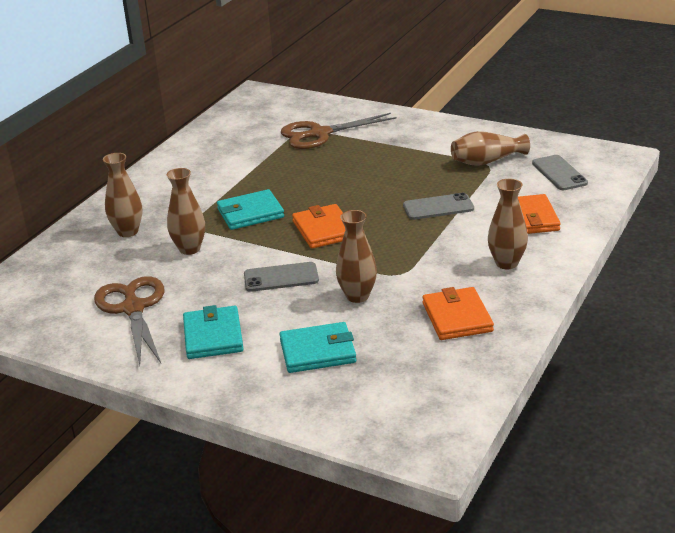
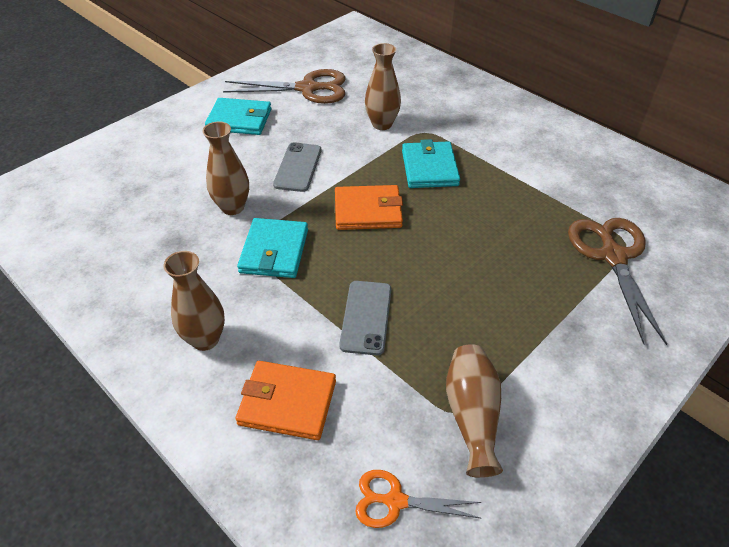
camera: 105 degrees right, 15 degrees up
(128, 232) = (432, 96): brown vase -> none
(317, 351) = (173, 167): turquoise wallet -> turquoise wallet (274, 251)
(457, 317) = (145, 265): orange wallet -> none
(559, 173) = (395, 501): grey phone -> orange scissors

